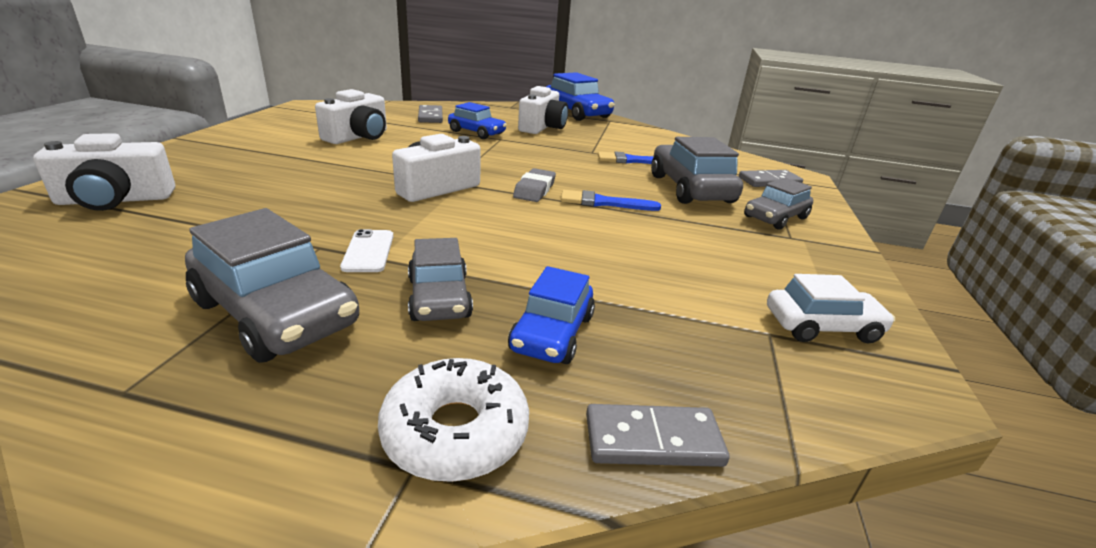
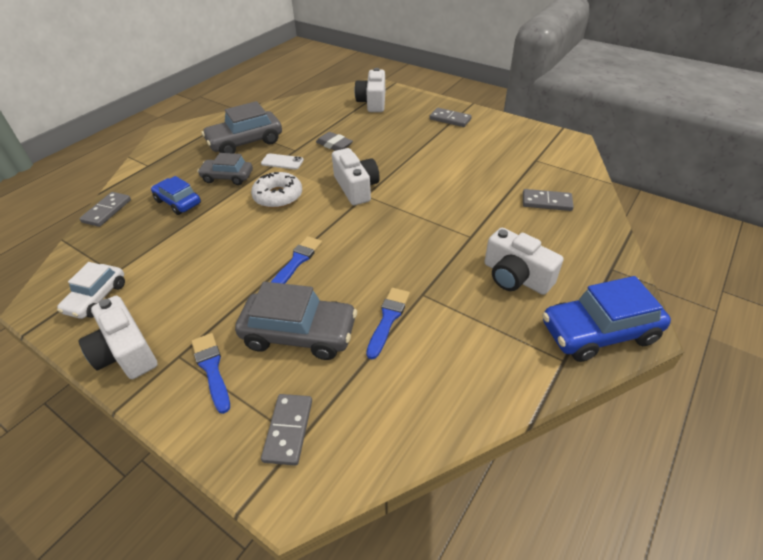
camera: 115 degrees right, 15 degrees up
(228, 148) = (450, 119): none -> grey domino
(358, 137) = (474, 162): white camera -> white camera (126, 352)
(455, 431) = (152, 173): white donut -> white donut (278, 196)
(477, 132) = (490, 224): blue car -> none
(534, 190) = (336, 231): grey eraser -> grey eraser (334, 145)
(775, 217) = (211, 368): grey car -> blue brush

